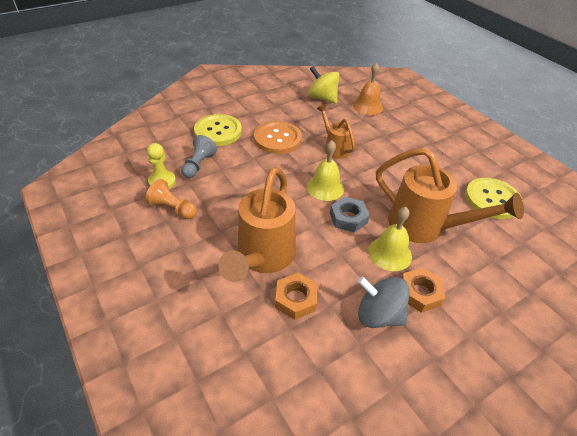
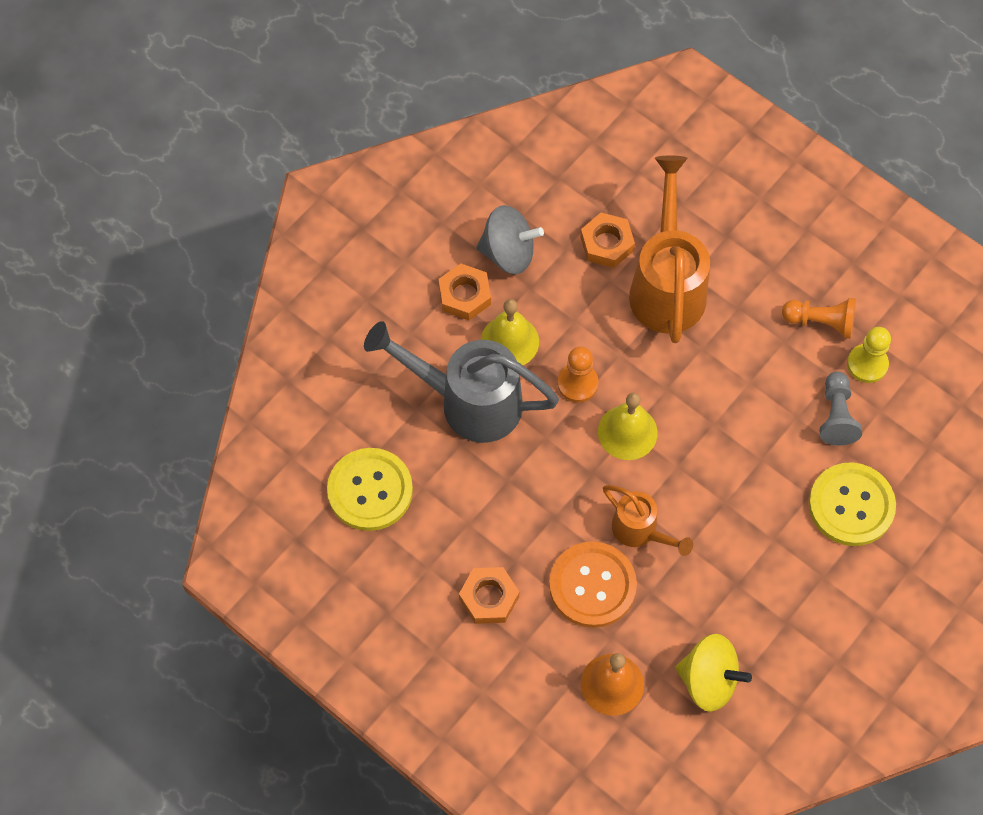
camera: 165 degrees right, 20 degrees up
(277, 139) = (743, 521): orange button -> orange button (592, 585)
(348, 218) = (577, 383): grey nut -> orange pawn
(423, 143) = (489, 598): none -> orange nut
(424, 227) = (468, 402): orange watering can -> grey watering can

